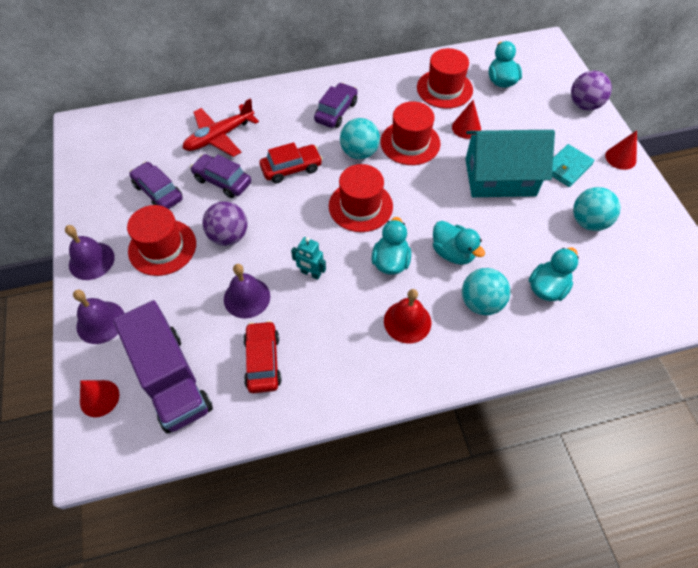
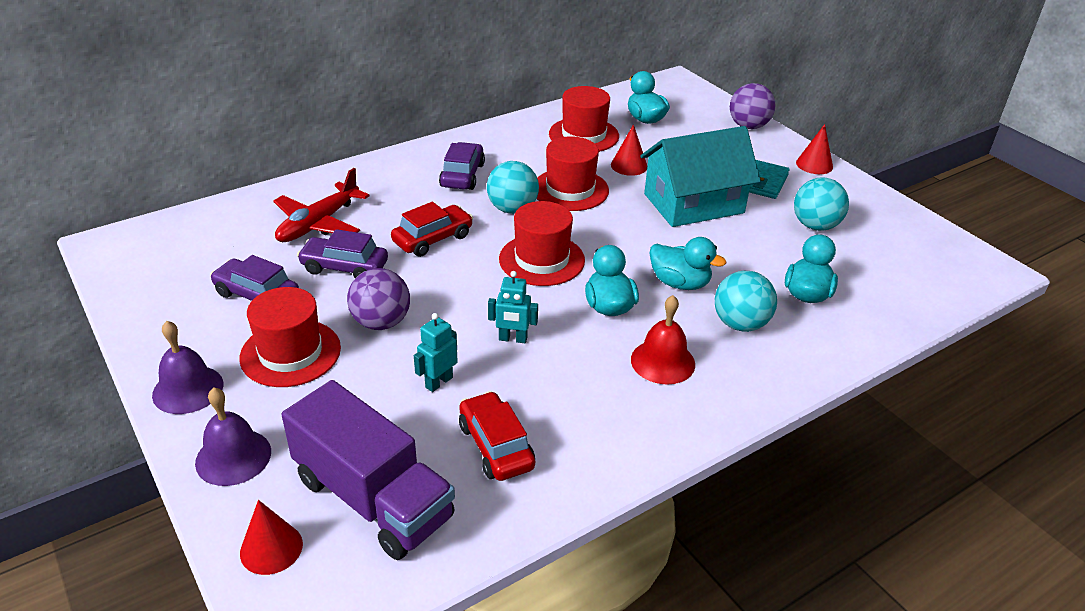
camera: 20 degrees left, 20 degrees down
(247, 297) = (439, 382): purple bell -> turquoise robot

